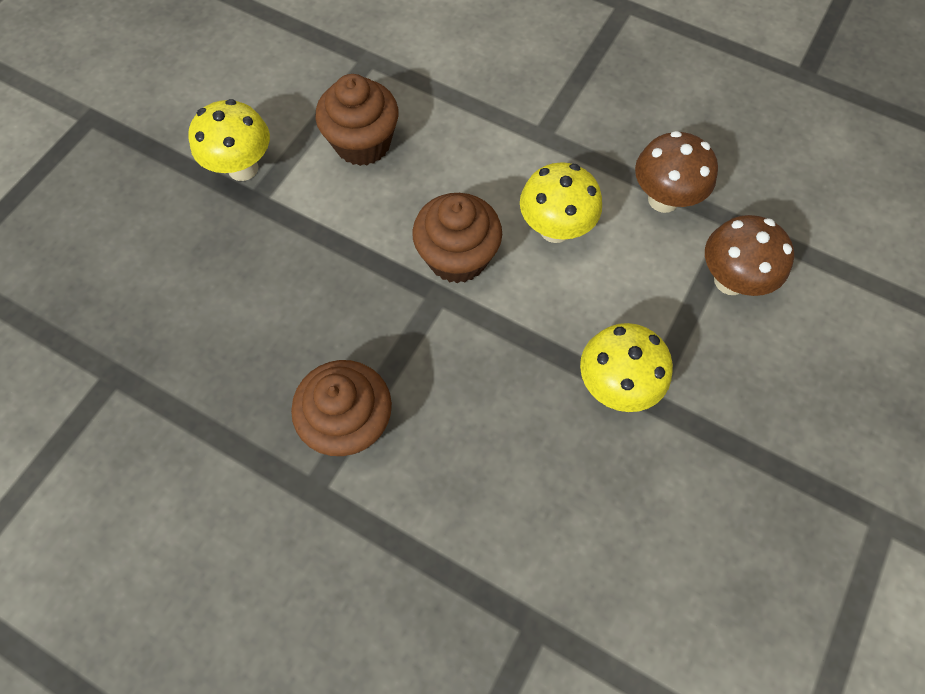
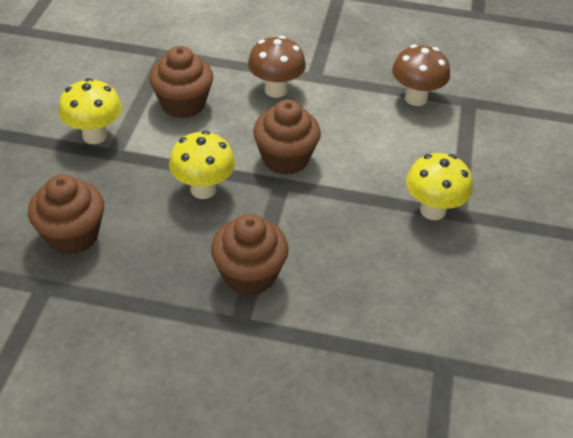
camera: 20 degrees left, 20 degrees down
(168, 309) = (72, 235): none -> brown cupcake
(555, 229) = (348, 129): yellow mushroom -> yellow mushroom (203, 189)
(730, 280) = (482, 135): brown mushroom -> brown mushroom (275, 90)

